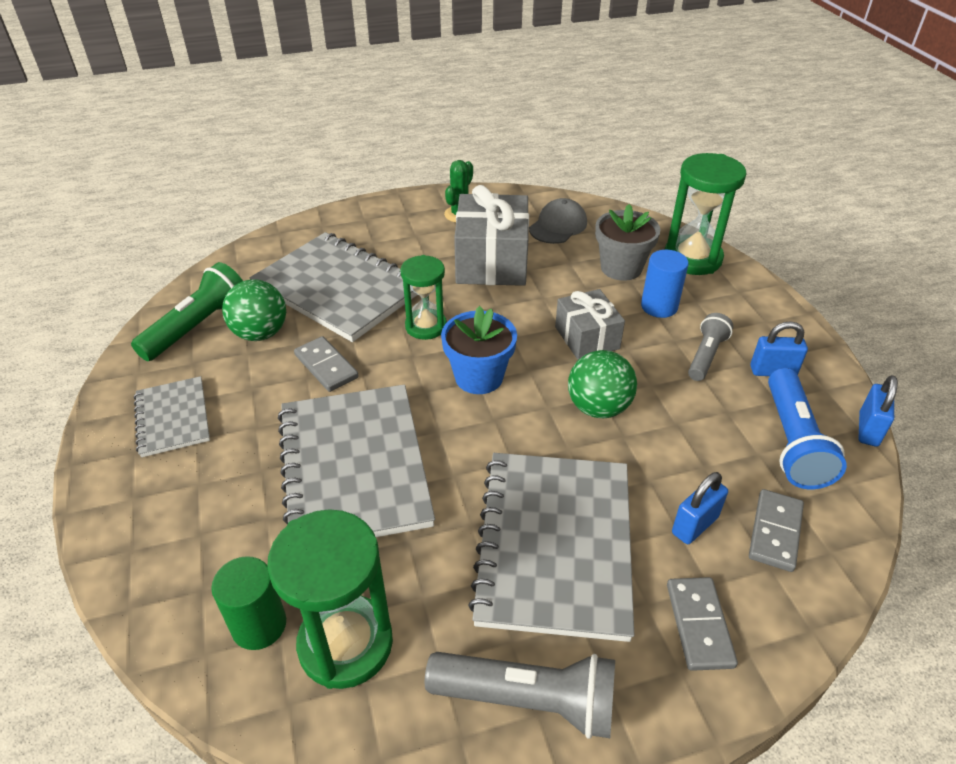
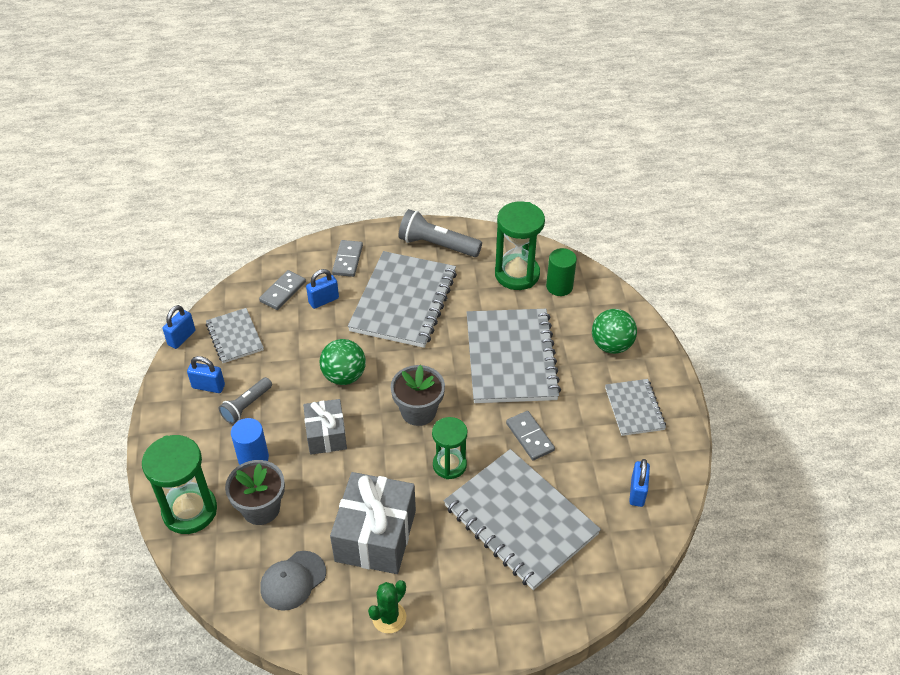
camera: 170 degrees left, 5 degrees up
(198, 327) = (637, 492): green flashlight -> blue padlock
(260, 333) = (584, 477): green ball -> green ball (611, 345)
(479, 377) = (418, 411): blue flower pot -> grey flower pot
(792, 441) = (234, 337): blue flashlight -> grey notebook

